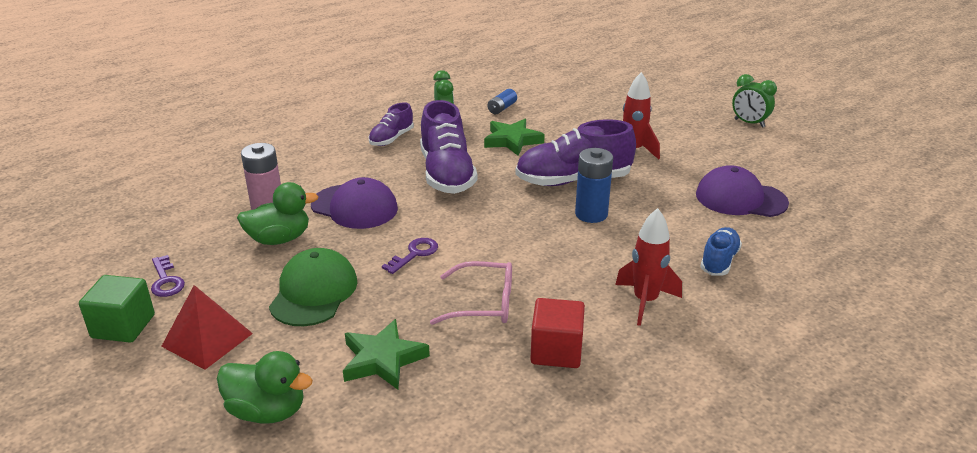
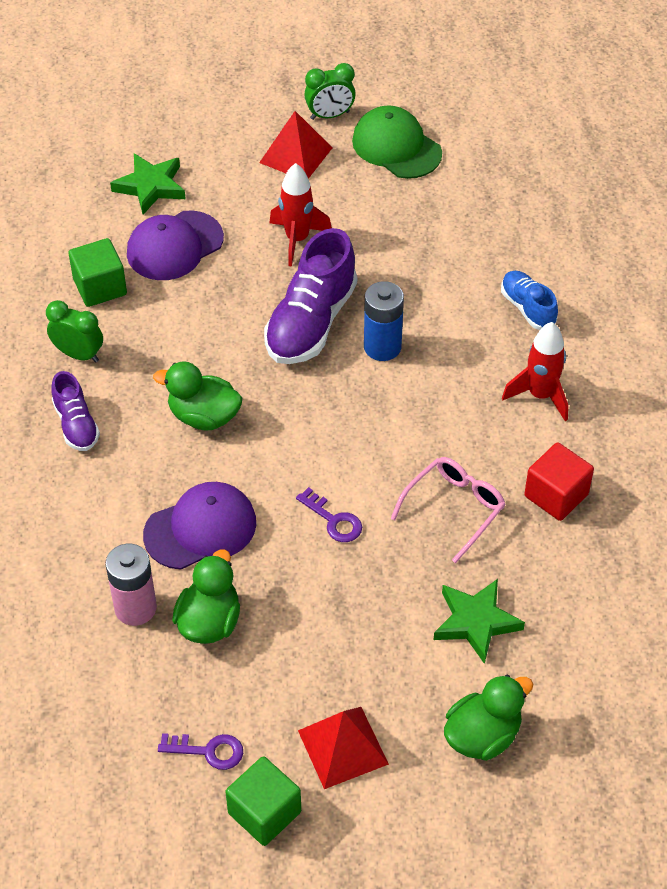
camera: 55 degrees left, 20 degrees up
(314, 292) = (332, 631): green cap -> green cap (396, 147)
(415, 254) = (333, 520): purple key -> purple key turned 150 degrees clockwise
(447, 174) = (204, 416): purple shoe -> green duck
(502, 108) = (100, 287): blue battery -> green cube
(512, 140) = (184, 321): green star -> green star (150, 186)
(698, 125) = (296, 155): none -> red pyramid
(740, 198) = (451, 224): purple cap -> purple cap (174, 246)

